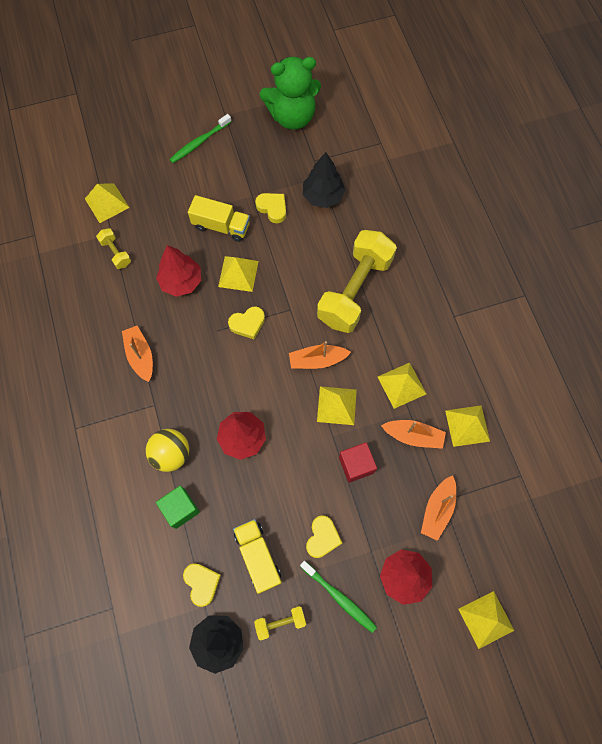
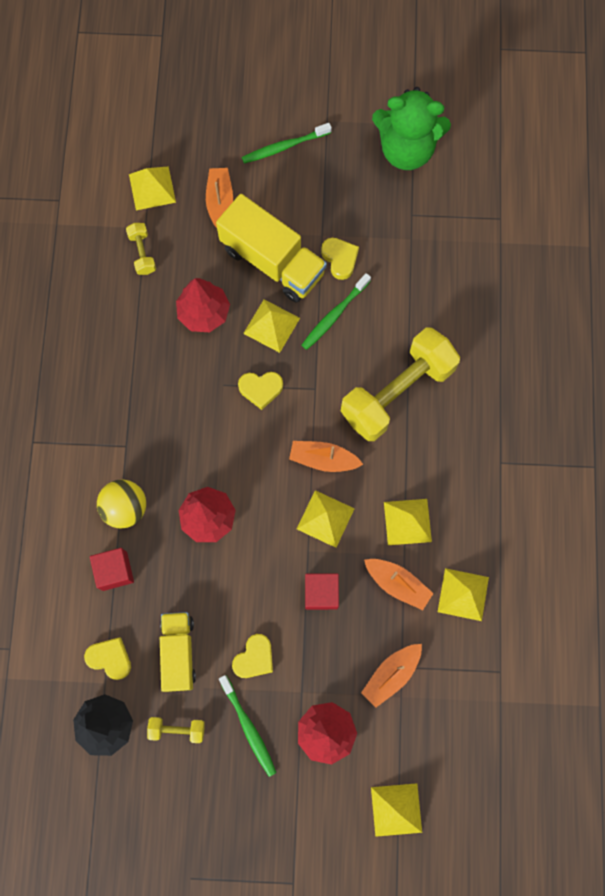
camera: 20 degrees right, 5 degrees up
(140, 356) = (129, 384): orange boat -> orange boat (220, 202)
(180, 509) = (115, 571): green cube -> red cube
(202, 583) = (110, 658): yellow heart -> yellow heart turned 60 degrees counterclockwise
(221, 226) = (272, 261): yellow truck -> yellow truck, size x1.55
(284, 250) = (334, 315): none -> green toothbrush
(323, 196) = (404, 264): black tree -> none

